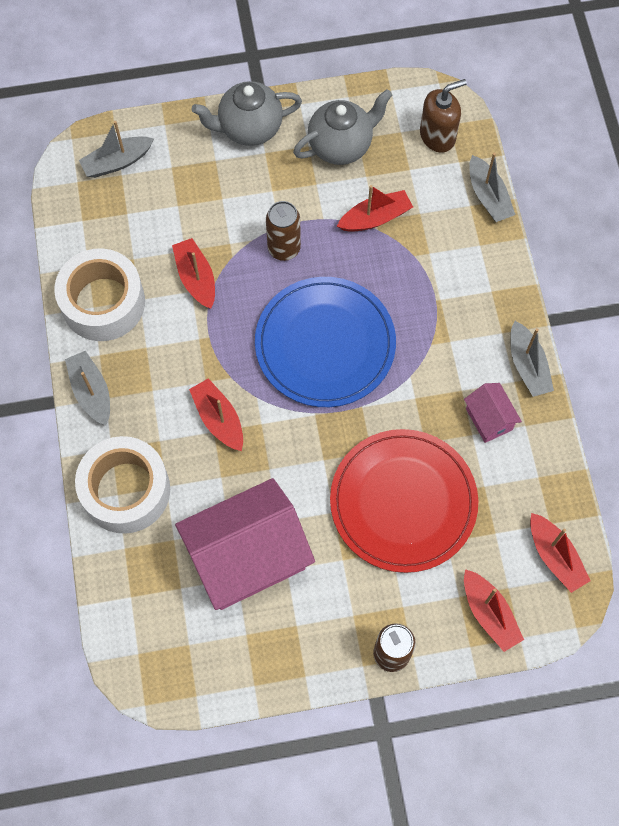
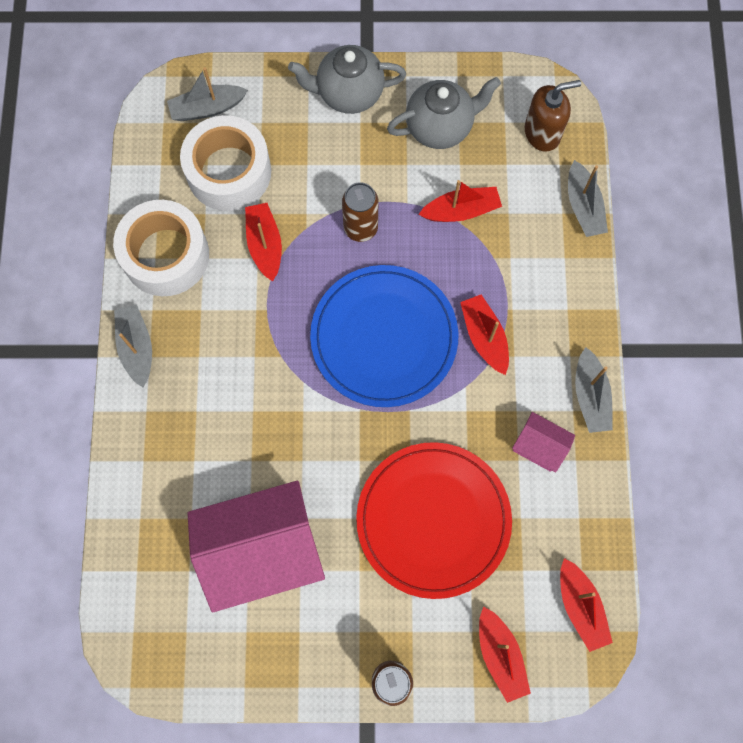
camera: 10 degrees right, 5 degrees up
(126, 490) = (152, 458): white tape -> white tape (229, 172)
(218, 419) = (260, 398): red boat -> red boat (484, 337)
(489, 419) = (539, 447): pink house -> pink house turned 45 degrees counterclockwise

